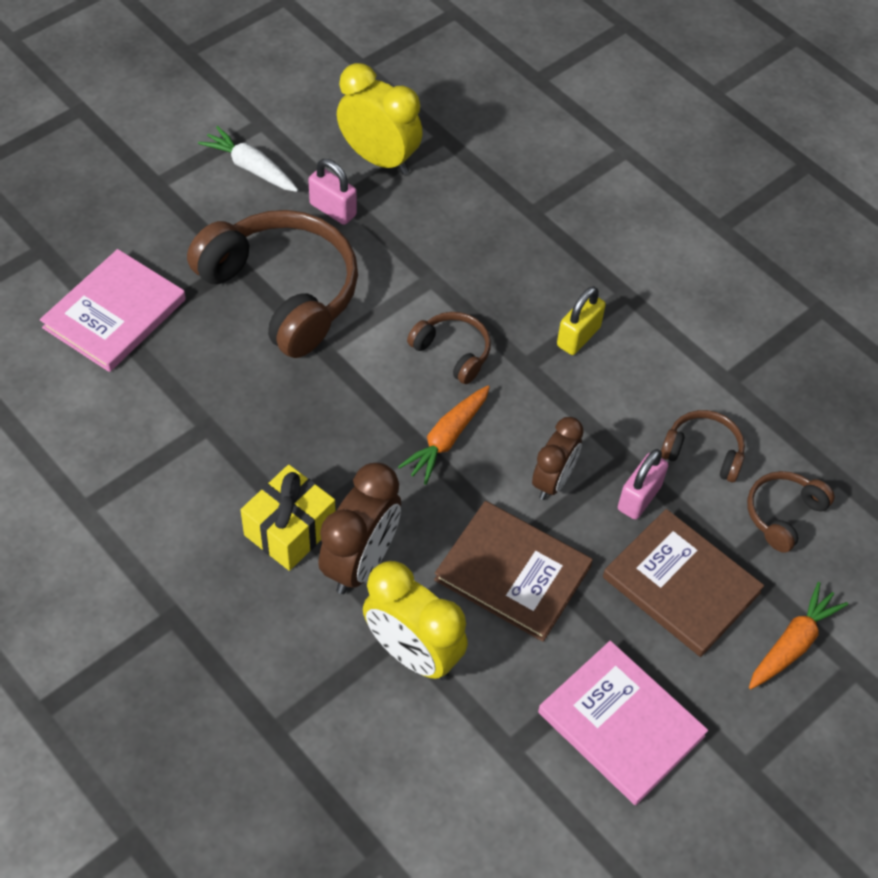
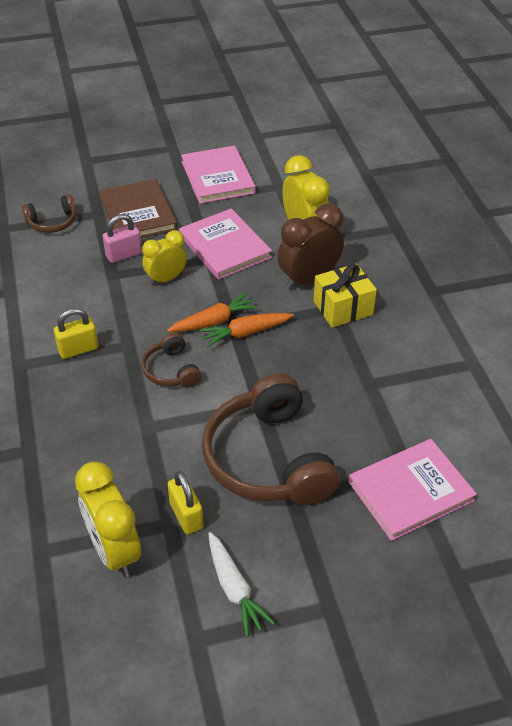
camera: 150 degrees left, 10 degrees down
(333, 210) = (186, 515): pink padlock -> yellow padlock
(512, 573) = (225, 247): brown book -> pink book
(553, 481) = (166, 279): brown clock -> yellow clock
(703, 452) = (65, 262): brown headphones -> none
(792, 643) = (106, 176): orange carrot -> orange carrot (246, 333)

